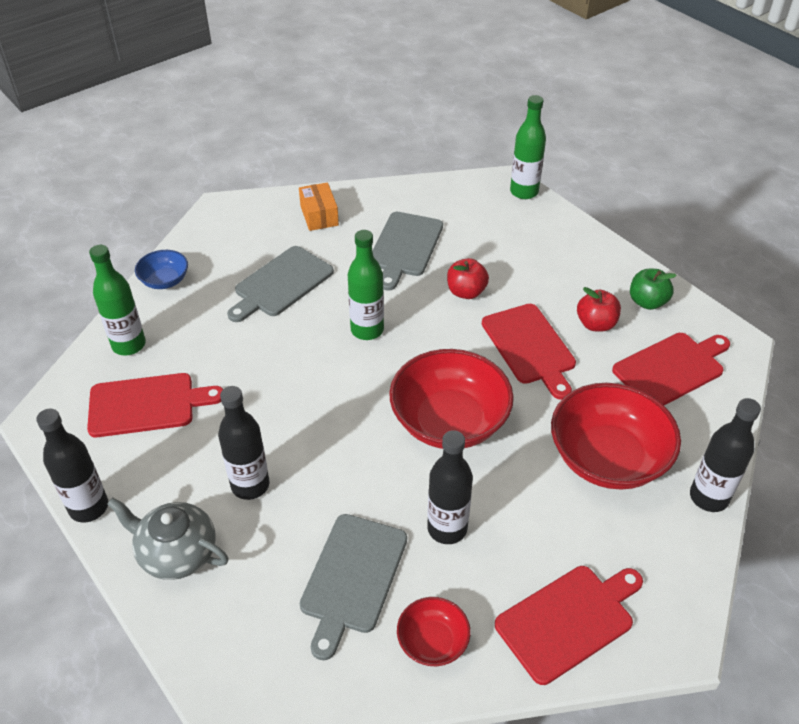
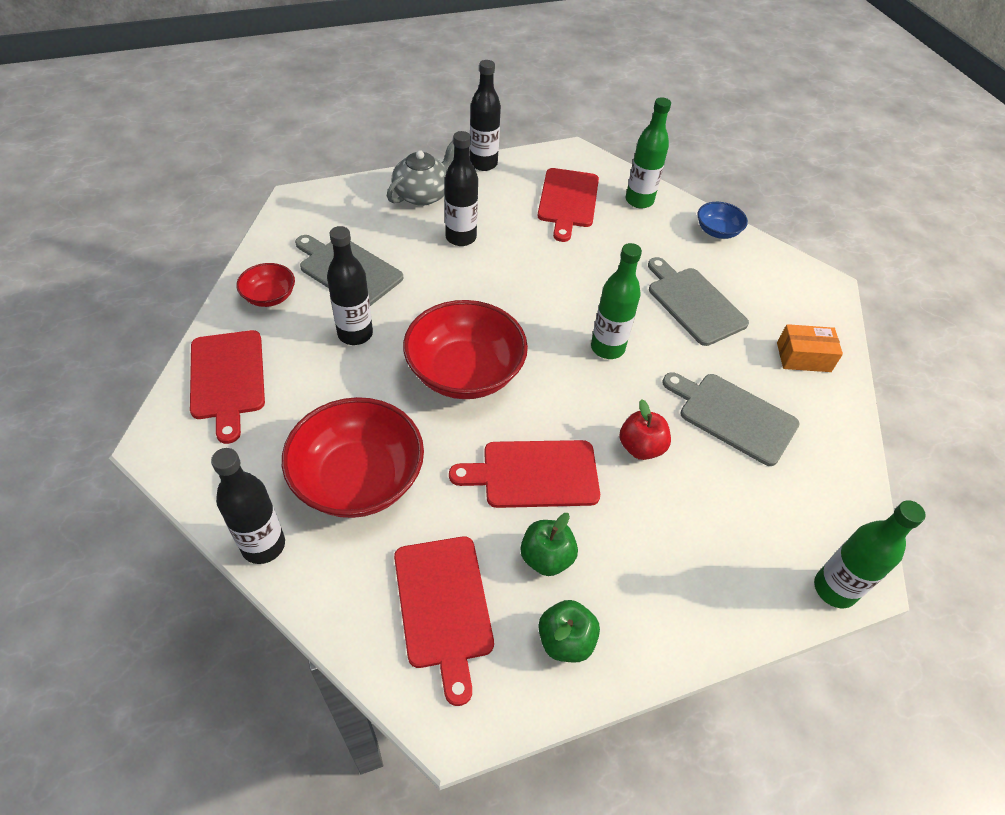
camera: 105 degrees right, 5 degrees up
(596, 324) = (546, 558): red apple -> green apple

